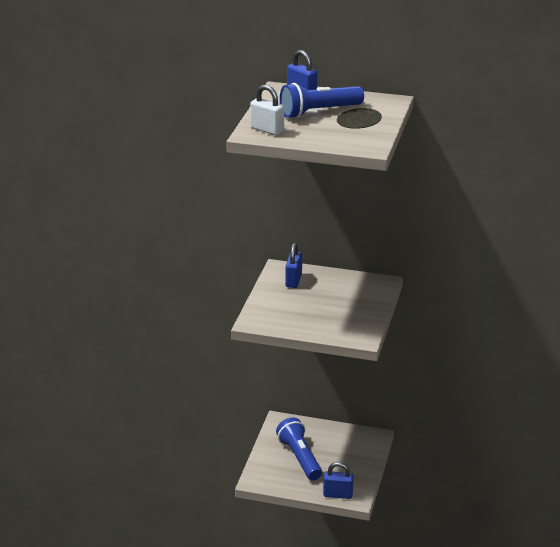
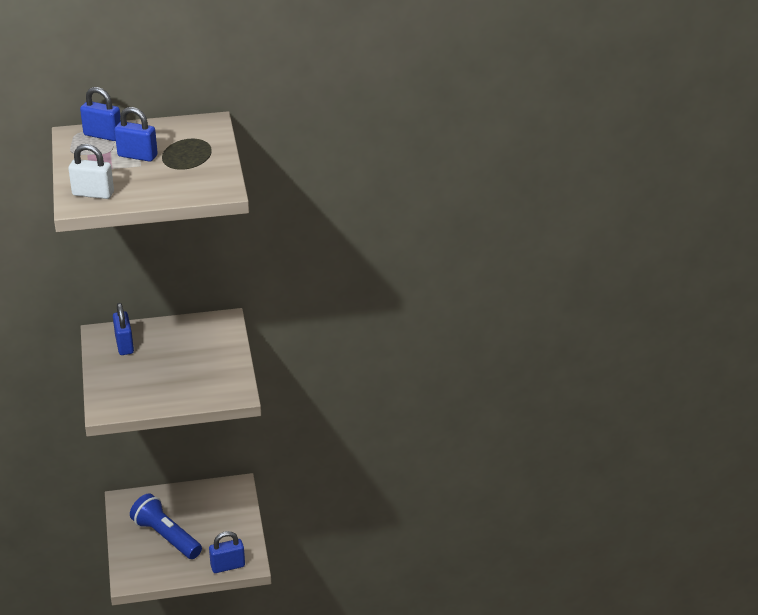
camera: 25 degrees left, 5 degrees up
(319, 112) = (137, 156): blue flashlight -> blue padlock

